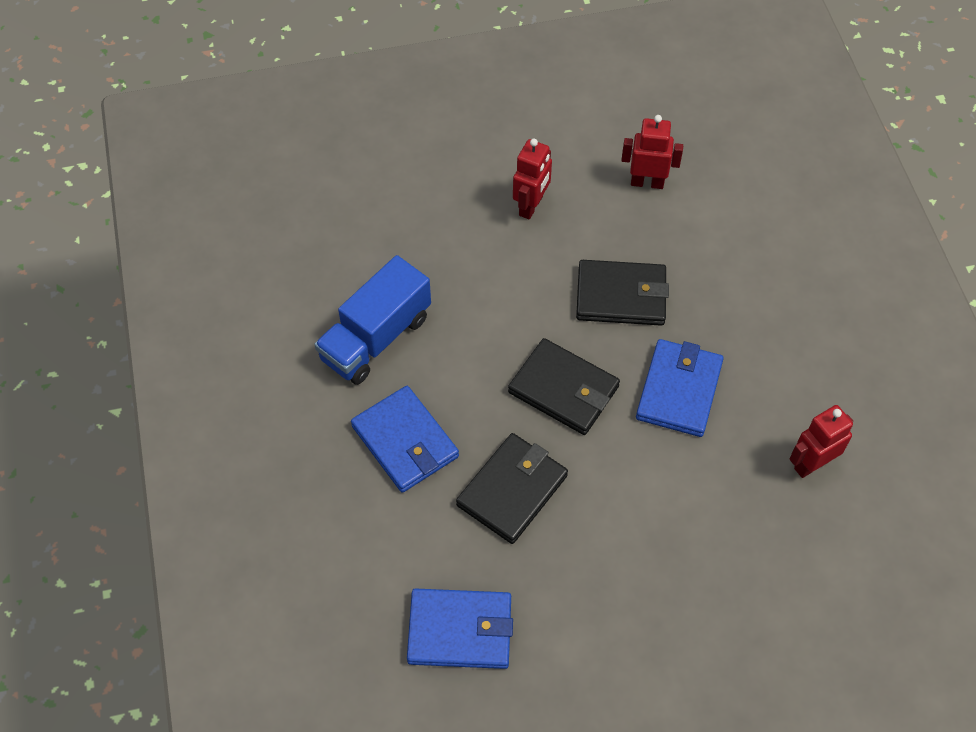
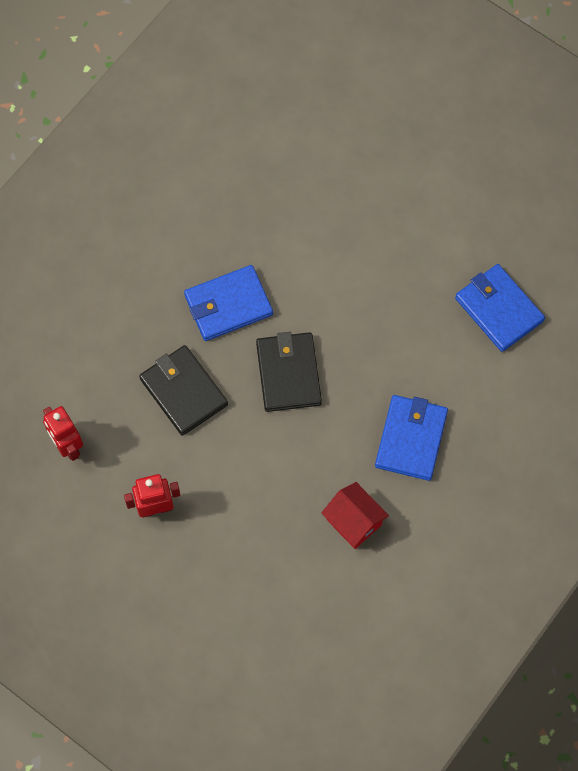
camera: 130 degrees left, 10 degrees up
(376, 338) = (354, 522): blue truck -> red house
(512, 490) = (386, 350): black wallet -> none
(811, 464) = (216, 196): red robot -> none

